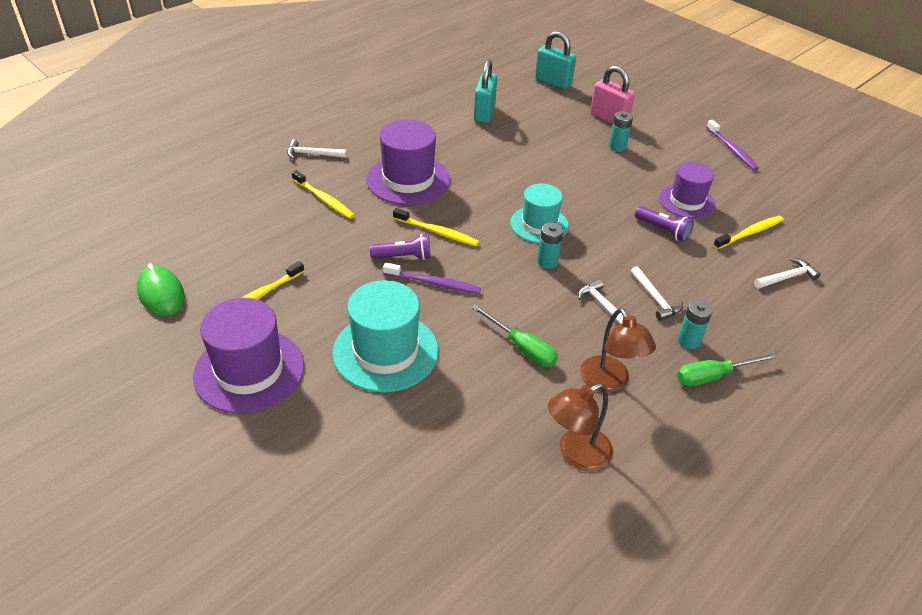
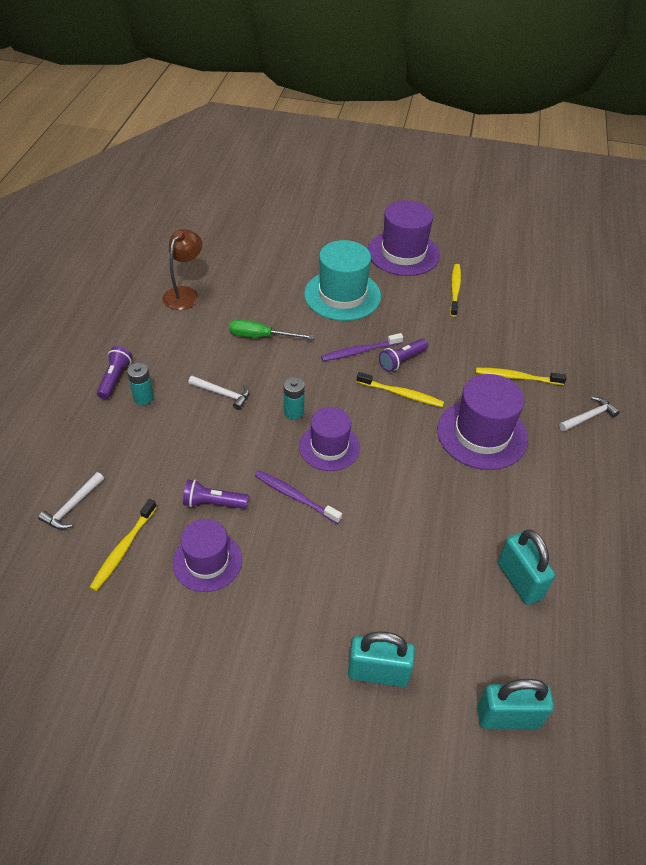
camera: 145 degrees right, 5 degrees up
(161, 293) = (509, 265): green mouse -> none
(437, 232) = (401, 394): yellow toothbrush -> yellow toothbrush turned 150 degrees counterclockwise
(539, 224) = (329, 447): turquoise hat -> purple hat
(609, 118) = (378, 673): pink padlock -> turquoise padlock
(609, 382) = (187, 341): brown lamp -> none
(617, 146) = (331, 614): turquoise battery -> none
(655, 299) = (186, 421): white hammer -> none
(713, 376) = (115, 378): green screwdriver -> purple flashlight
(732, 150) = (187, 706): purple toothbrush -> purple toothbrush (295, 496)

